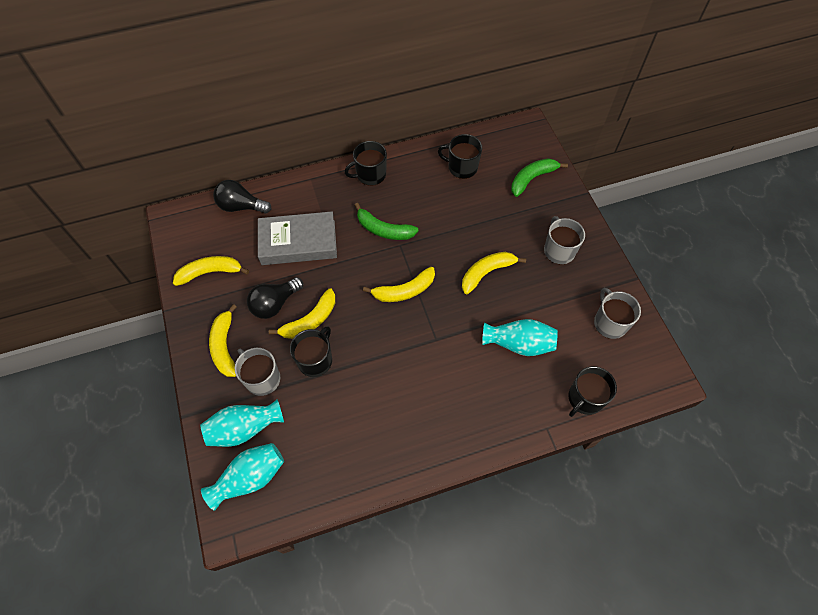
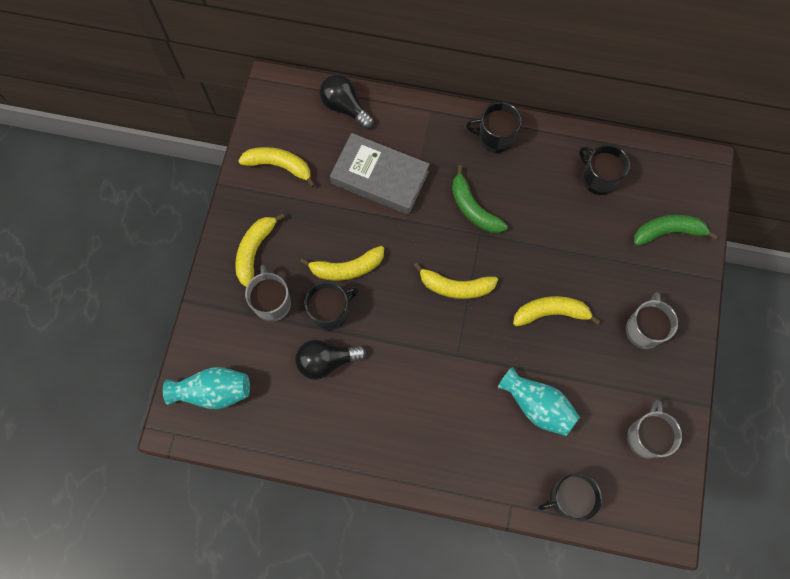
camera: 30 degrees right, 10 degrees up
(244, 428) = (232, 342): turquoise vase -> none
(275, 304) = (323, 232): black light bulb -> black light bulb (326, 361)

